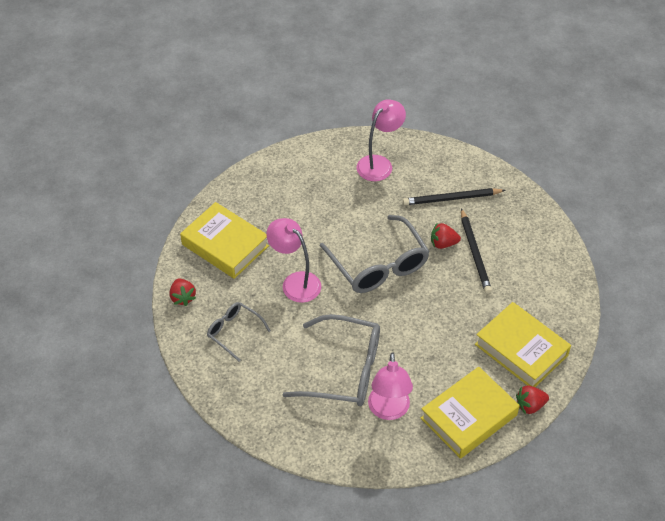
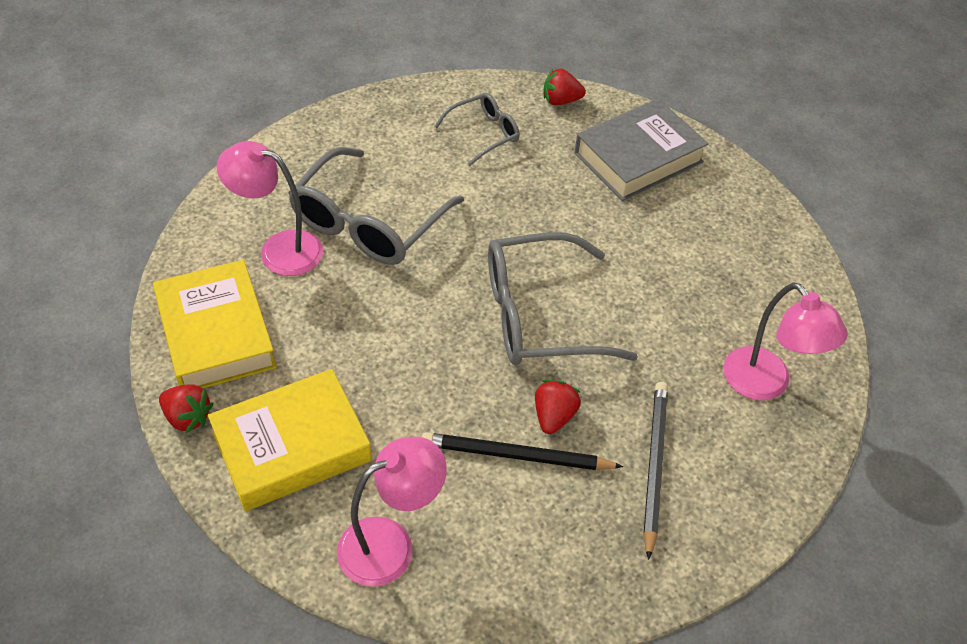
camera: 105 degrees right, 0 degrees up
(225, 245) = (638, 157): yellow book -> grey book
(295, 282) = (543, 212): pink lamp -> pink lamp (390, 544)
(530, 405) = (187, 417): red strawberry -> red strawberry turned 120 degrees clockwise

